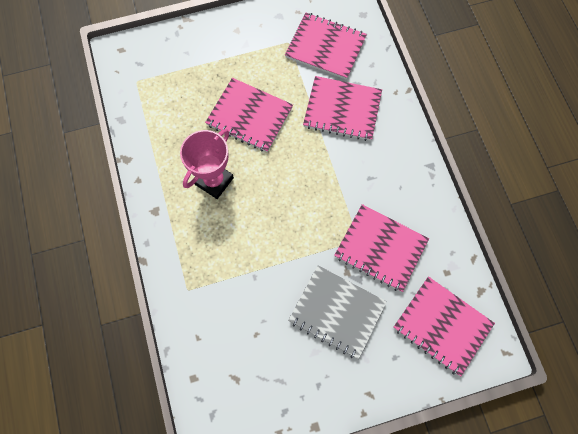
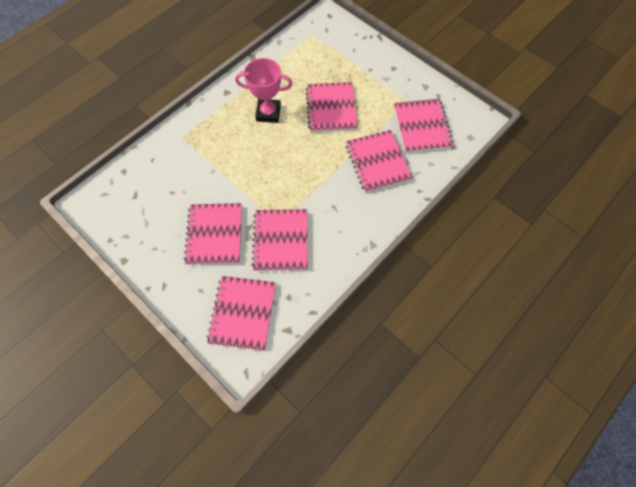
camera: 60 degrees right, 5 degrees down
(337, 312) = (215, 234): grey notebook -> pink notebook

